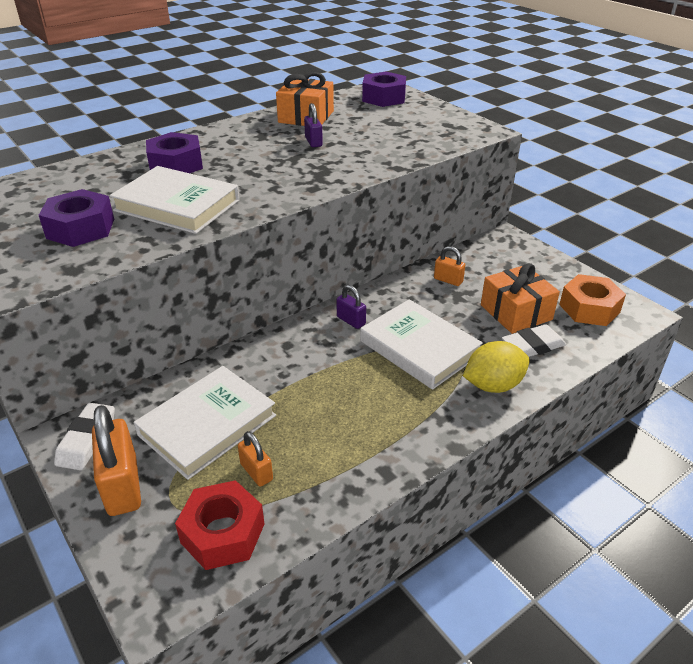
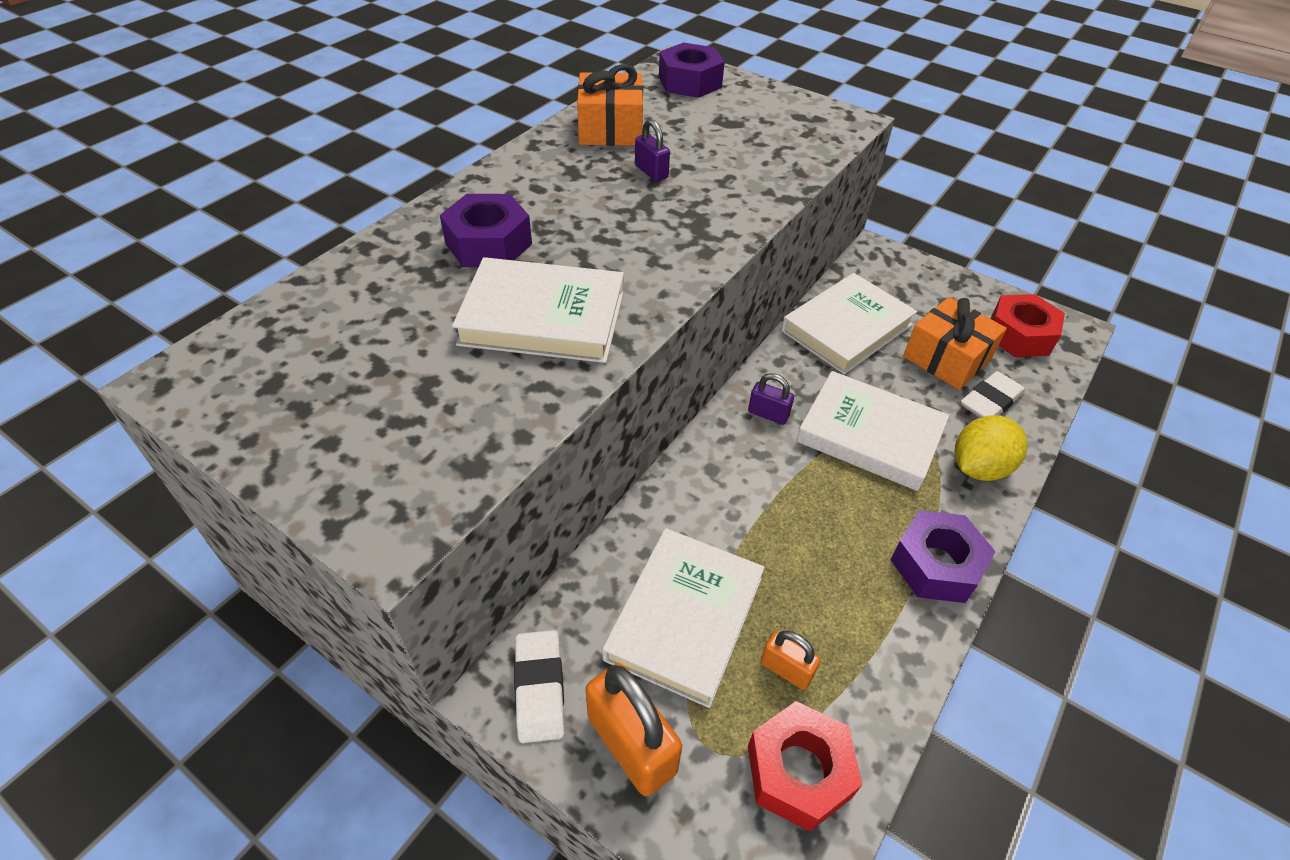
camera: 20 degrees left, 10 degrees up
(81, 228) = (431, 388): purple nut -> purple nut (936, 565)
(448, 280) = (847, 328): orange padlock -> white book
(589, 308) = (1019, 335): orange nut -> red nut

